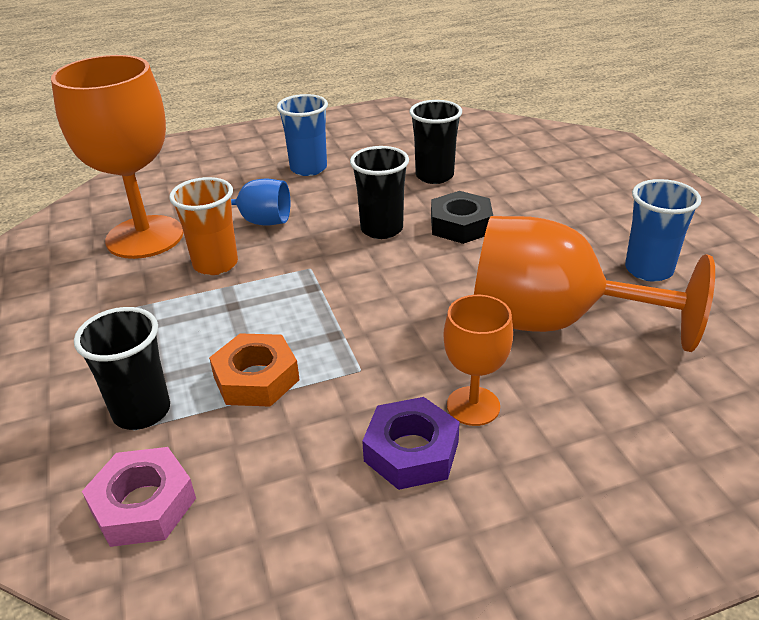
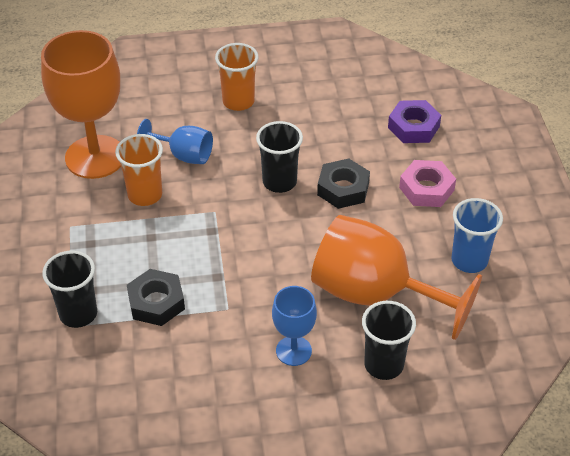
camera: 10 degrees right, 10 degrees up
(143, 504) = (73, 379): pink nut -> pink nut (426, 189)
(256, 378) = (156, 302): orange nut -> black nut
(308, 168) = (238, 101): blue cup -> orange cup
(411, 451) = (243, 375): purple nut -> purple nut (413, 127)
(434, 176) = (341, 129): black cup -> black cup (384, 365)
(473, 406) = (293, 351): orange goblet -> blue goblet

